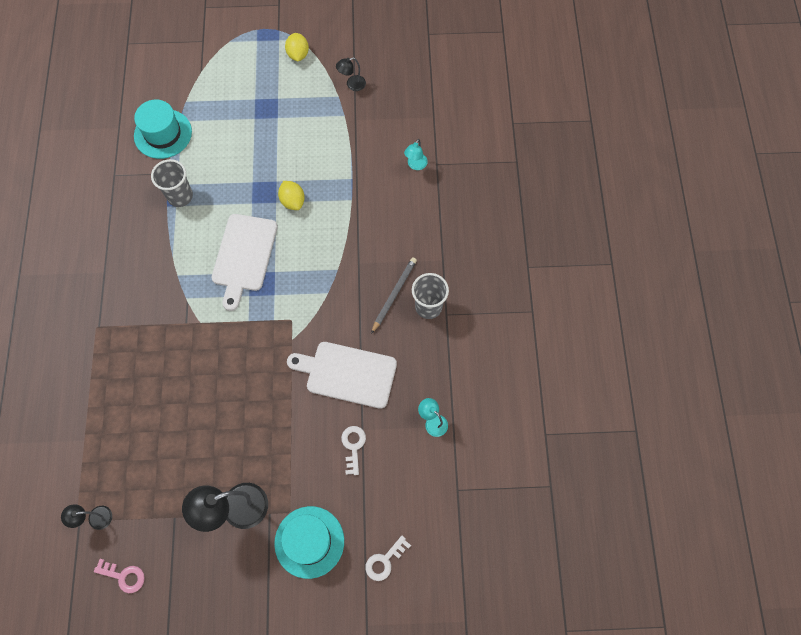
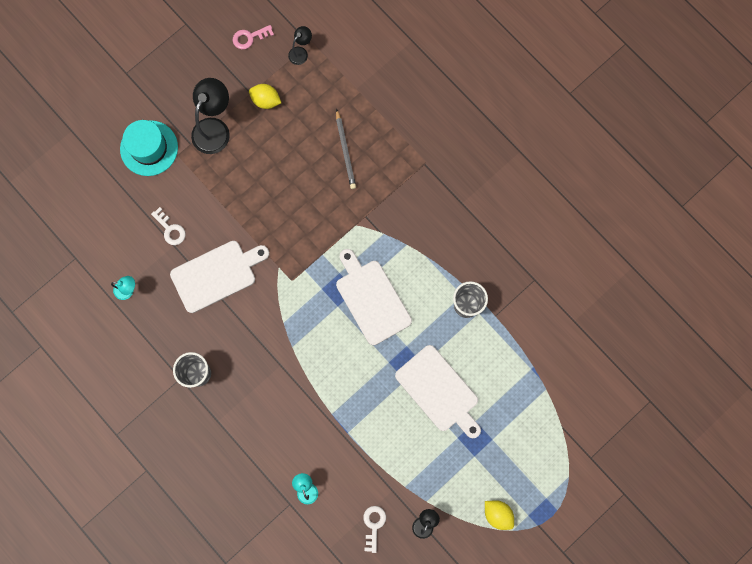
camera: 140 degrees right, 10 degrees up
(163, 134) = (534, 345): turquoise hat -> none
(259, 155) = (439, 391): none -> white cutting board
(293, 201) = (376, 374): yellow lemon -> yellow lemon (266, 100)
(384, 561) = (90, 176): white key -> white key (373, 525)
(394, 294) = (232, 362): grey pencil -> grey pencil (345, 151)

